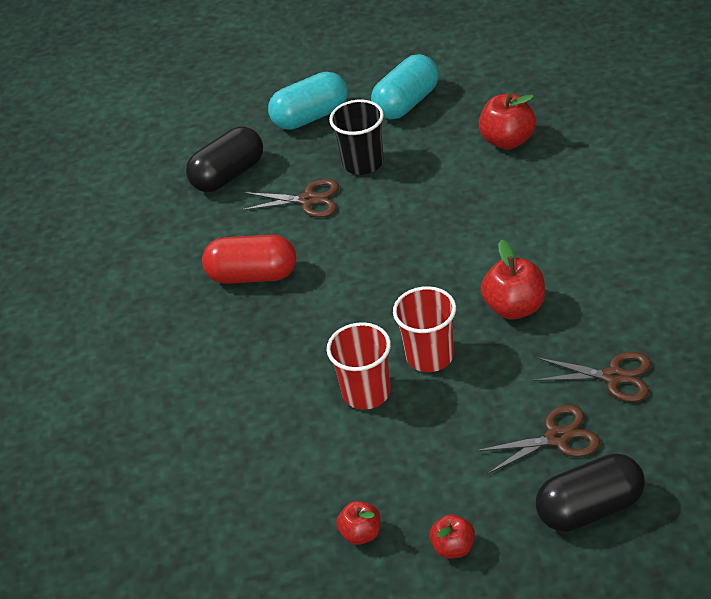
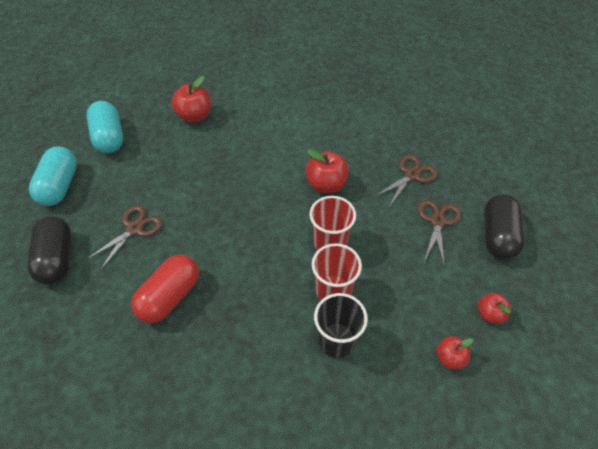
camera: 65 degrees left, 10 degrees up
(363, 163) = (134, 184): black cup -> black cup (337, 340)

